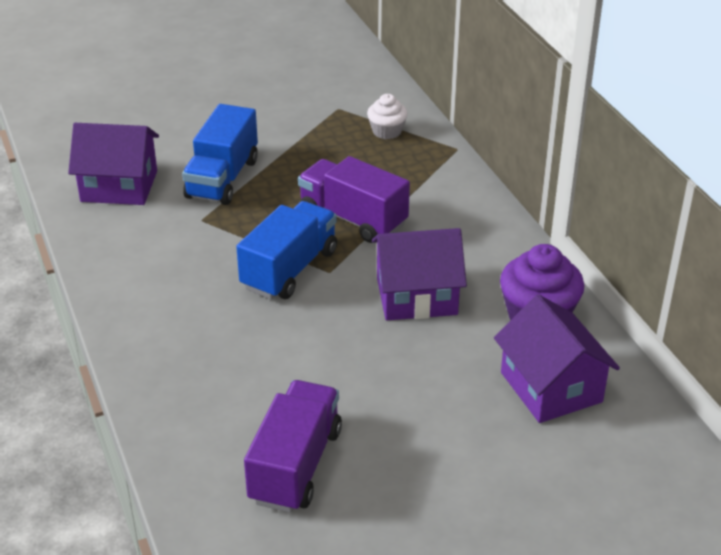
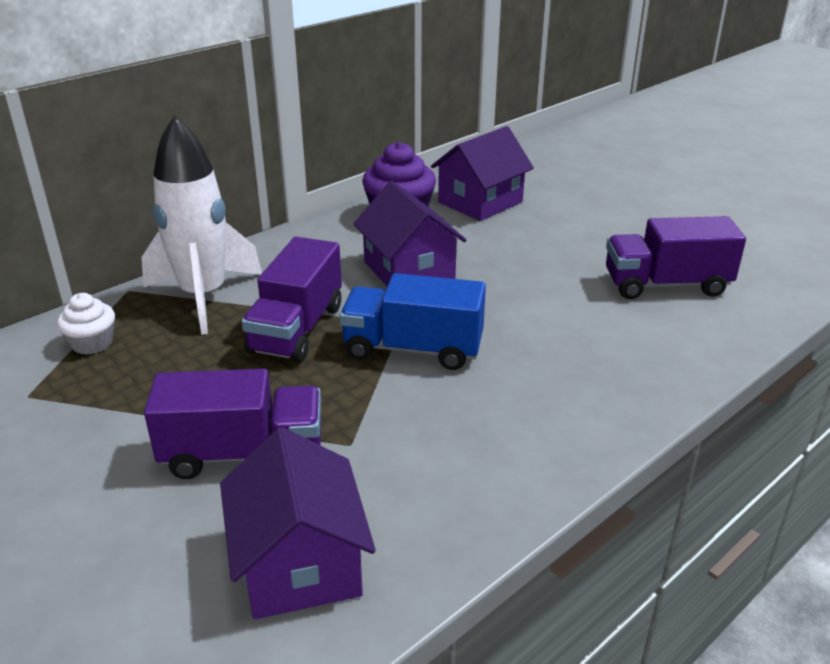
camera: 110 degrees left, 5 degrees down
(222, 178) = (243, 454): blue truck -> purple truck
(428, 181) = (204, 297): none -> white rocket

